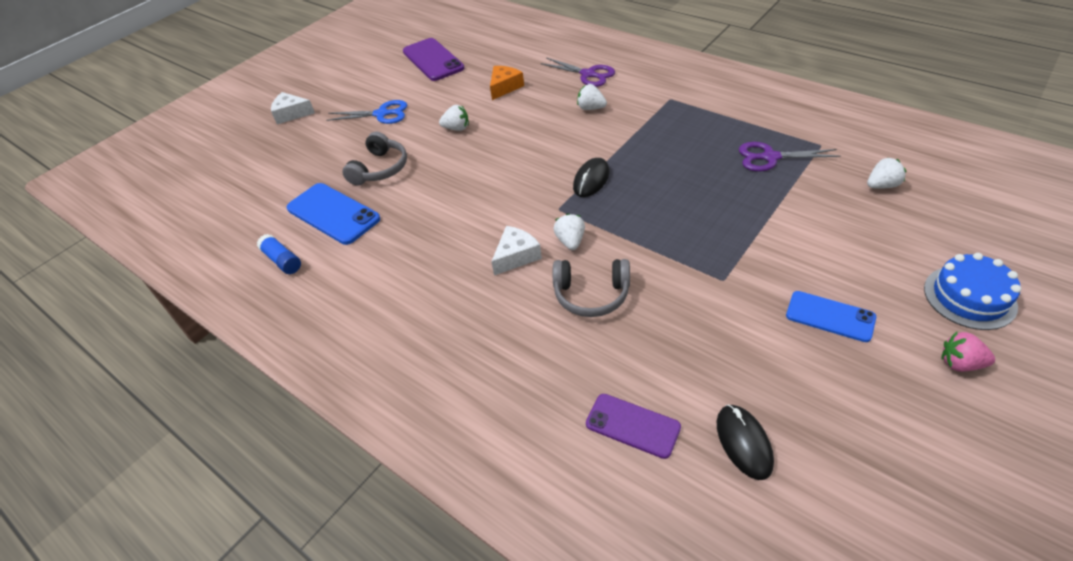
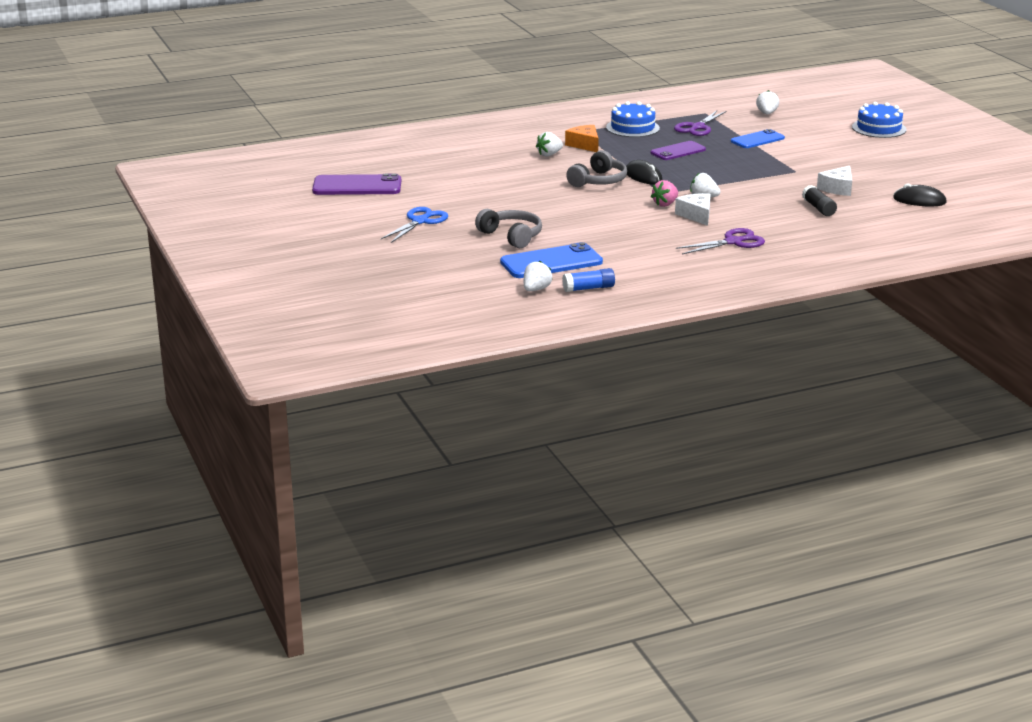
camera: 65 degrees left, 20 degrees down
(291, 114) = (347, 256): white cheese -> white cheese (838, 188)
(457, 128) = (497, 200): white strawberry -> white strawberry (536, 289)
(504, 87) = (462, 172): orange cheese -> orange cheese (584, 145)
(588, 74) = (497, 143): purple scissors -> purple scissors (733, 242)
(591, 295) = (764, 204): grey headphones -> grey headphones (598, 181)
(620, 346) = (818, 208): none -> black glue stick
(632, 425) = (881, 220): purple phone -> purple phone (678, 151)
(716, 121) = (632, 128): none -> blue cake
(830, 316) = (856, 158): blue phone -> blue phone (757, 140)
(960, 363) = (919, 145): pink strawberry -> pink strawberry (665, 204)

